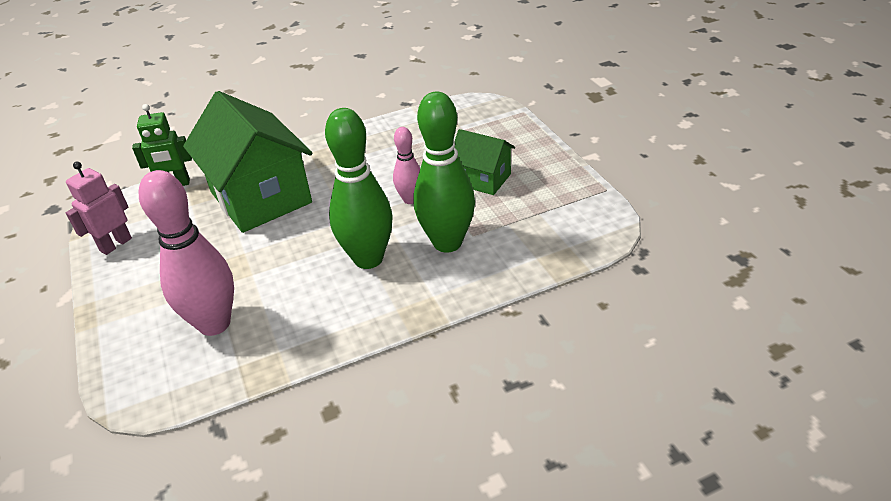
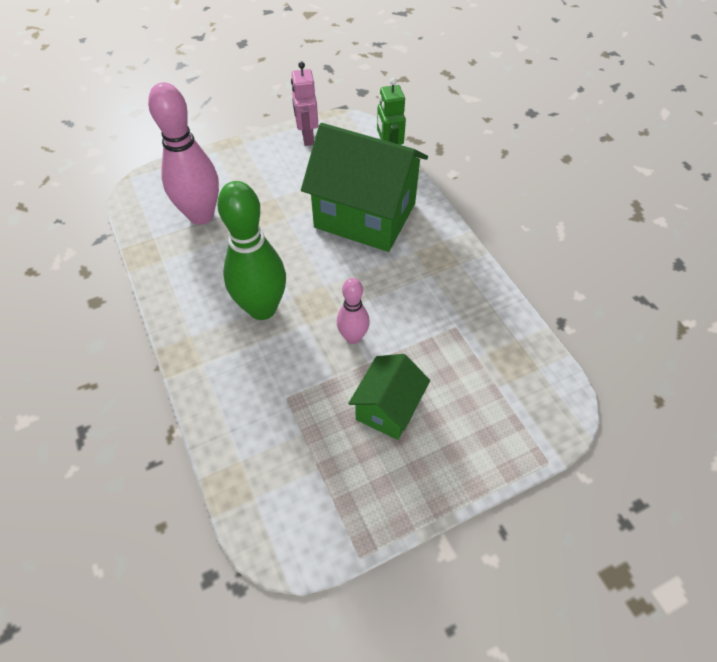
camera: 85 degrees right, 15 degrees up
(115, 244) = (307, 137): pink robot -> pink robot turned 135 degrees counterclockwise
(261, 197) = (365, 215): green house -> green house turned 60 degrees clockwise
(447, 243) = (277, 374): green bowling pin -> none

